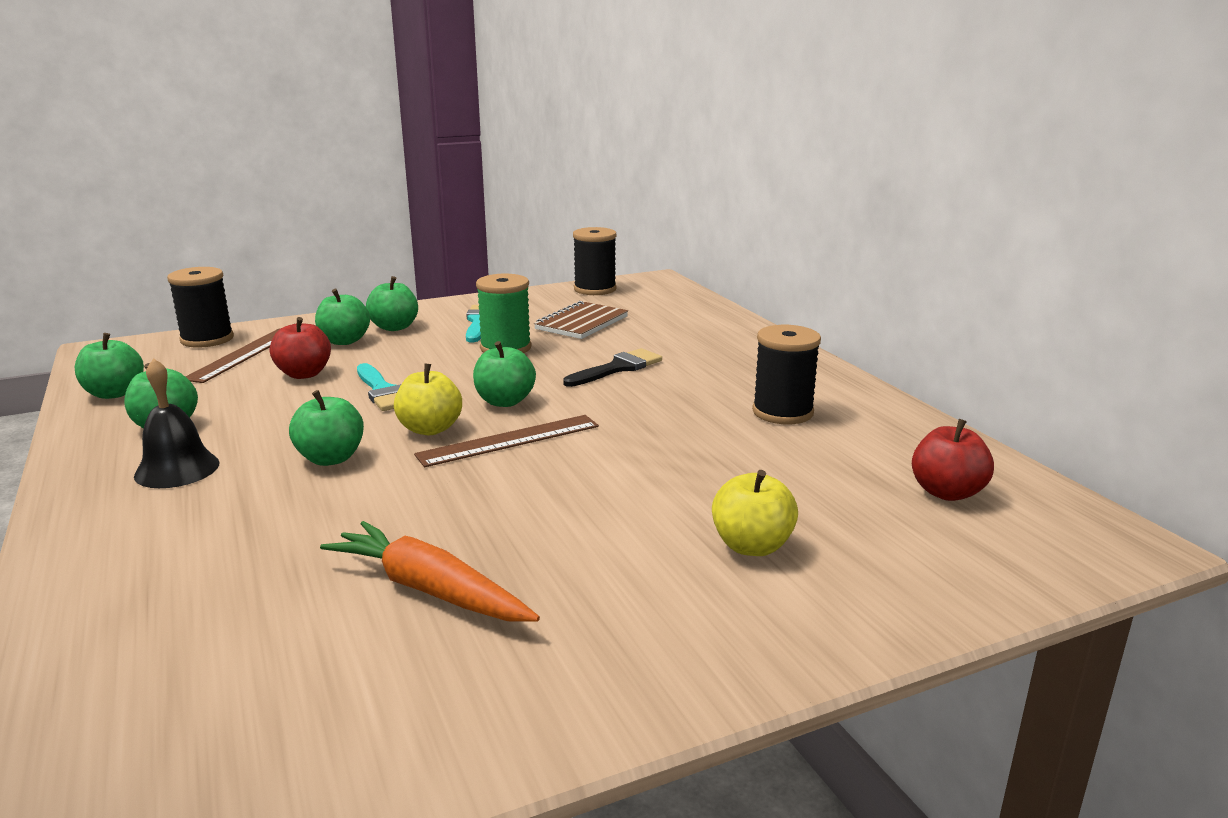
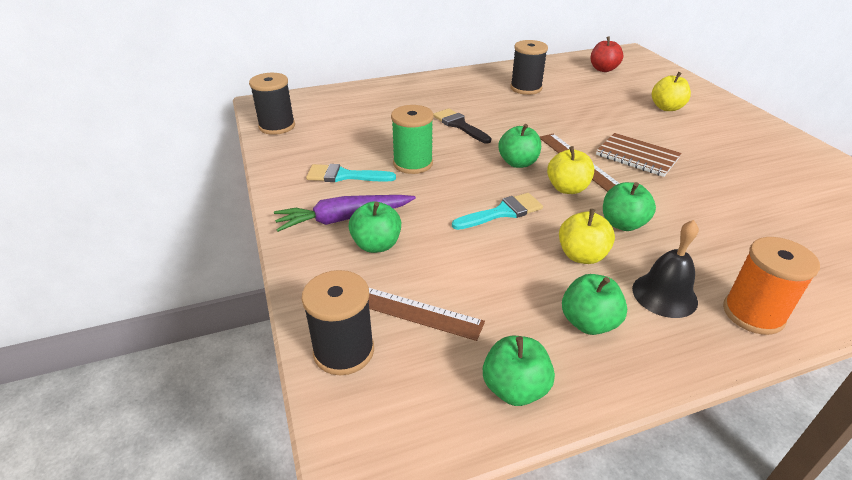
camera: 85 degrees left, 15 degrees up
(103, 520) = (753, 314): none -> orange spool
(276, 429) = (581, 255): none -> yellow apple
(304, 374) = (463, 258): red apple -> none
(394, 327) = (344, 219): green apple -> purple carrot
(429, 590) = (748, 179): orange carrot -> none
(582, 323) = (363, 134): brown notebook -> brown notebook (637, 156)

